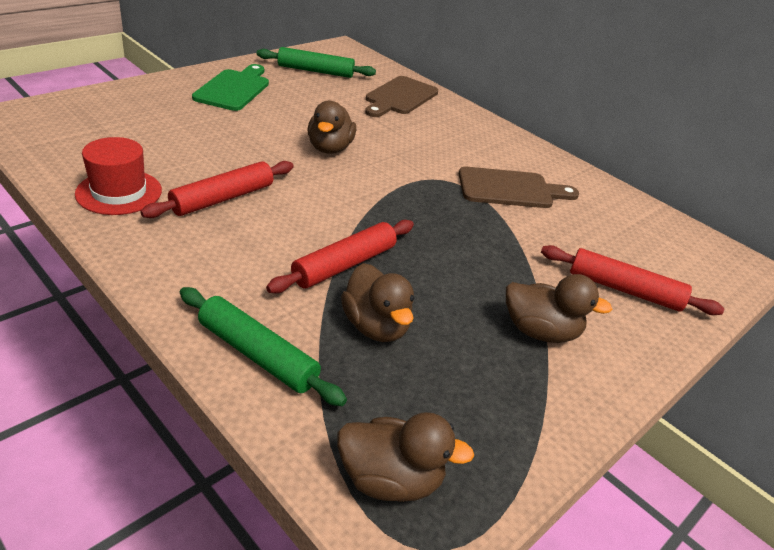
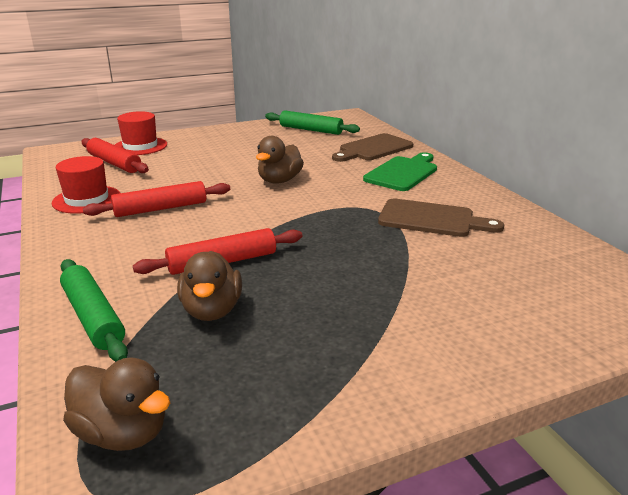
camera: 25 degrees right, 10 degrees down
(124, 103) = (140, 146): none -> red hat
(234, 89) = (232, 140): green cutting board -> green cutting board (403, 173)
(540, 331) = (374, 336): brown duck -> none
(624, 289) = (500, 312): red rolling pin -> red rolling pin (114, 163)

